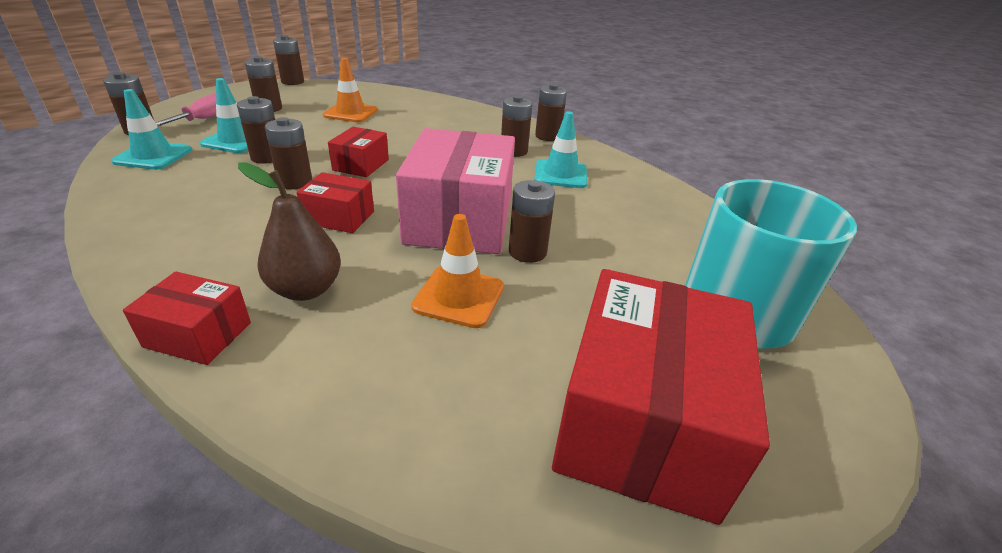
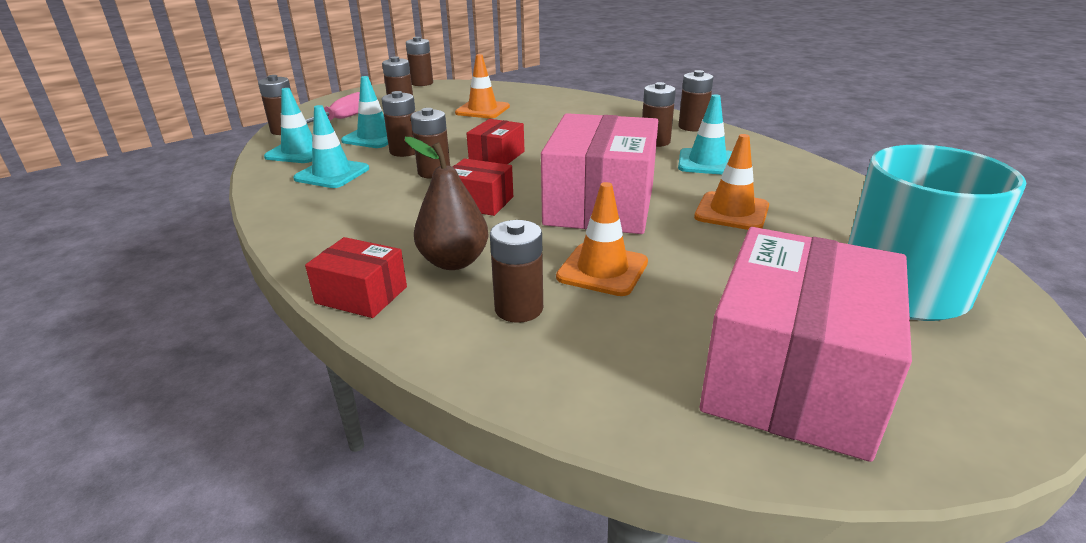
camera: 10 degrees right, 5 degrees down
(185, 183) = (332, 174): none -> turquoise traffic cone
(527, 252) = (672, 232): brown battery -> brown battery (519, 309)
(583, 228) = (731, 212): none -> orange traffic cone
(641, 421) = (792, 377): red box -> pink box

